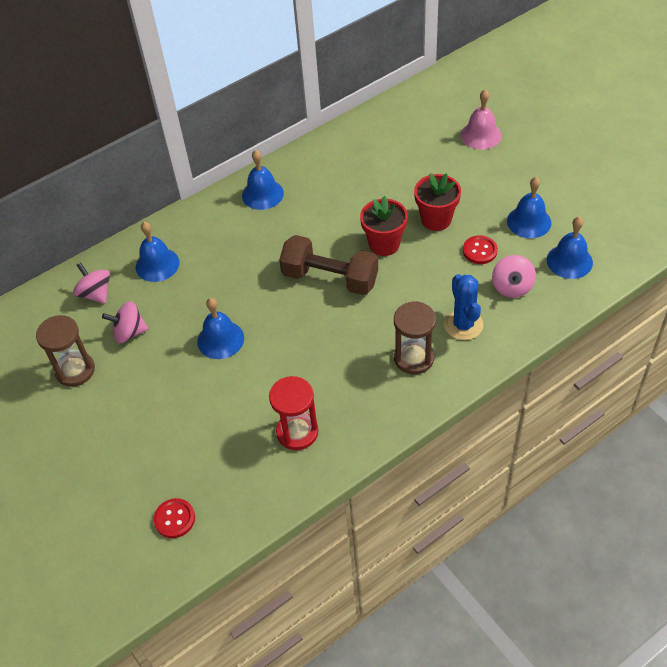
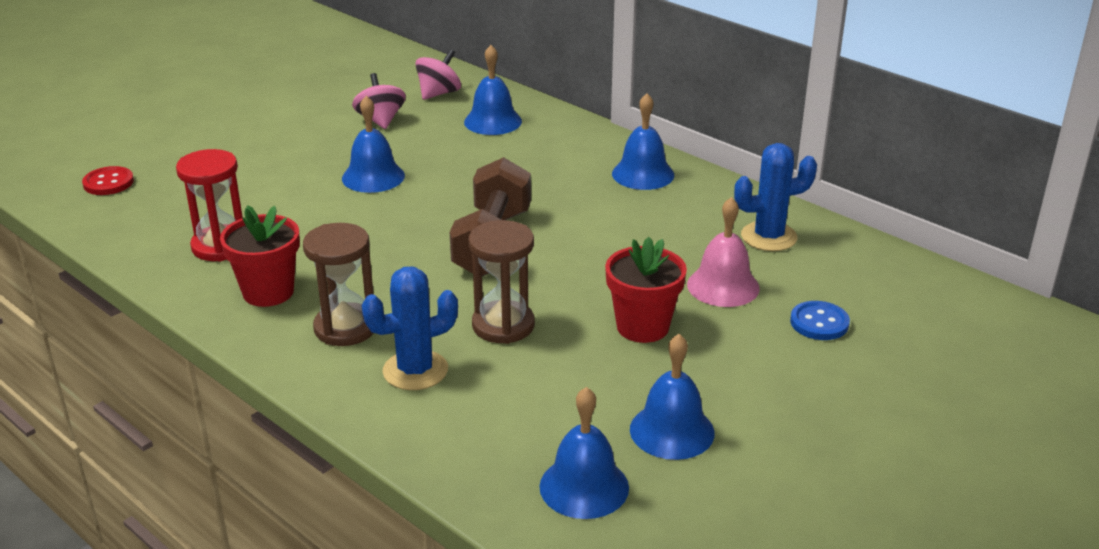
camera: 75 degrees right, 20 degrees down
(75, 370) = (323, 99): brown hourglass -> brown hourglass (503, 325)
(354, 151) = (768, 237): none -> blue cactus
(384, 244) = (572, 282): red flower pot -> red flower pot (268, 292)
(444, 149) = (819, 323): none -> blue button
(479, 251) = (583, 377): red button -> none
(481, 135) = (878, 361): pink bell -> pink bell (723, 286)
(512, 287) = (506, 418): pink spinning top -> none

